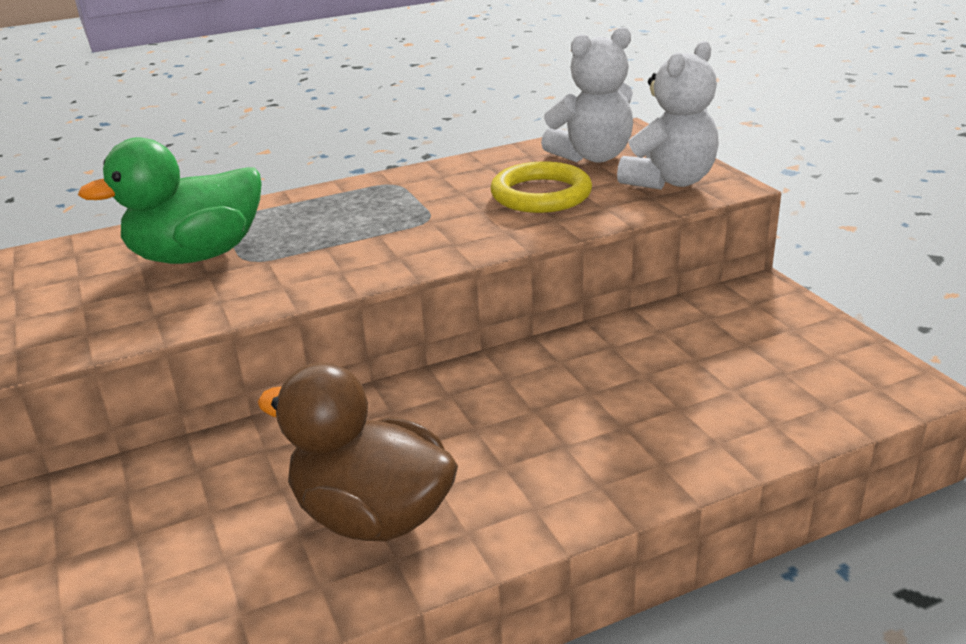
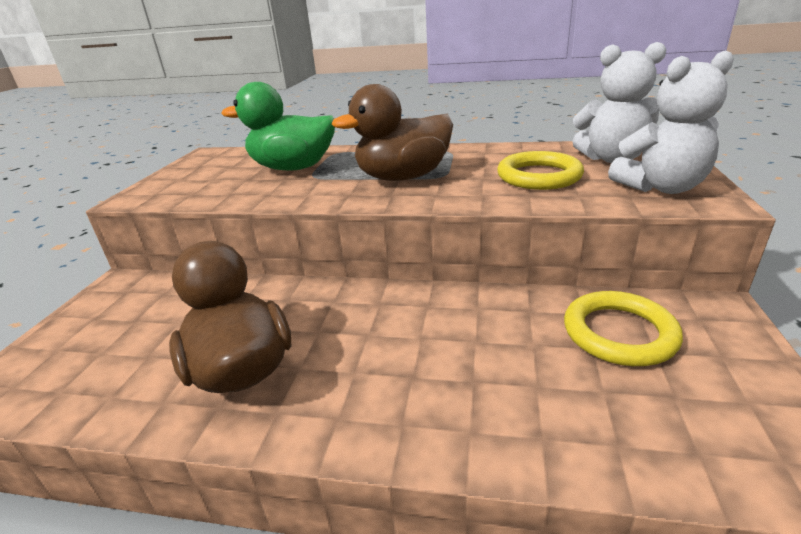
camera: 35 degrees right, 0 degrees up
(383, 232) = (403, 177): none -> brown duck
(705, 338) = (619, 333): none -> yellow ring

